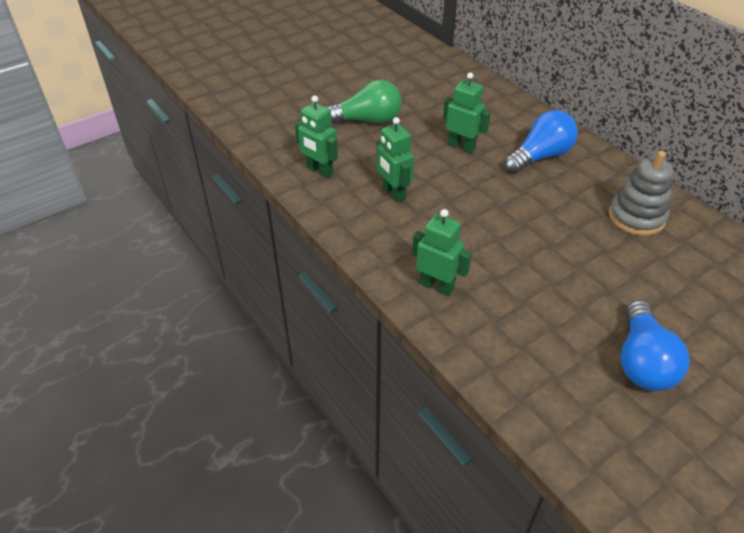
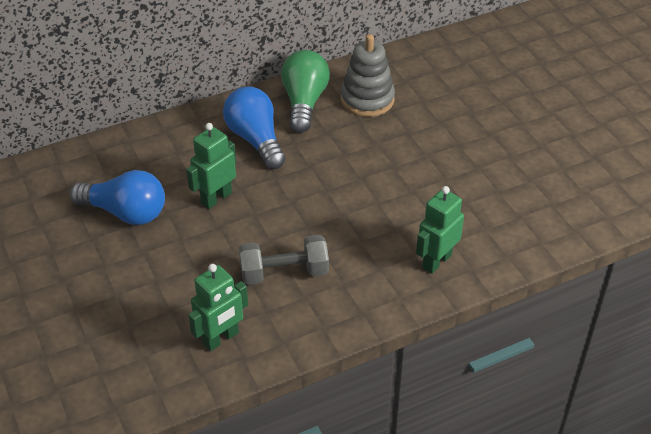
camera: 80 degrees left, 0 degrees up
(367, 120) = (129, 277): green light bulb -> green light bulb (304, 102)
(393, 193) = (284, 272): green robot -> grey dumbbell
(642, 361) = (538, 148): blue light bulb -> blue light bulb (125, 212)

